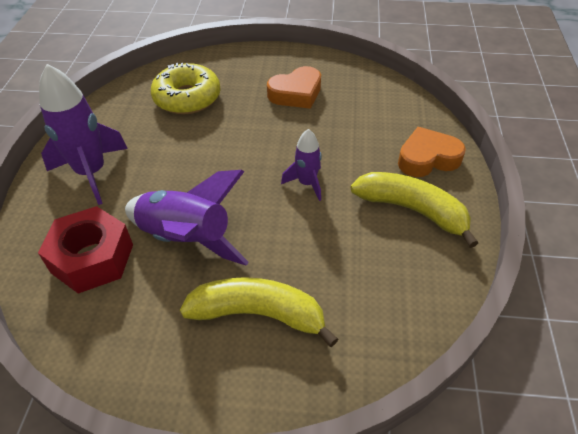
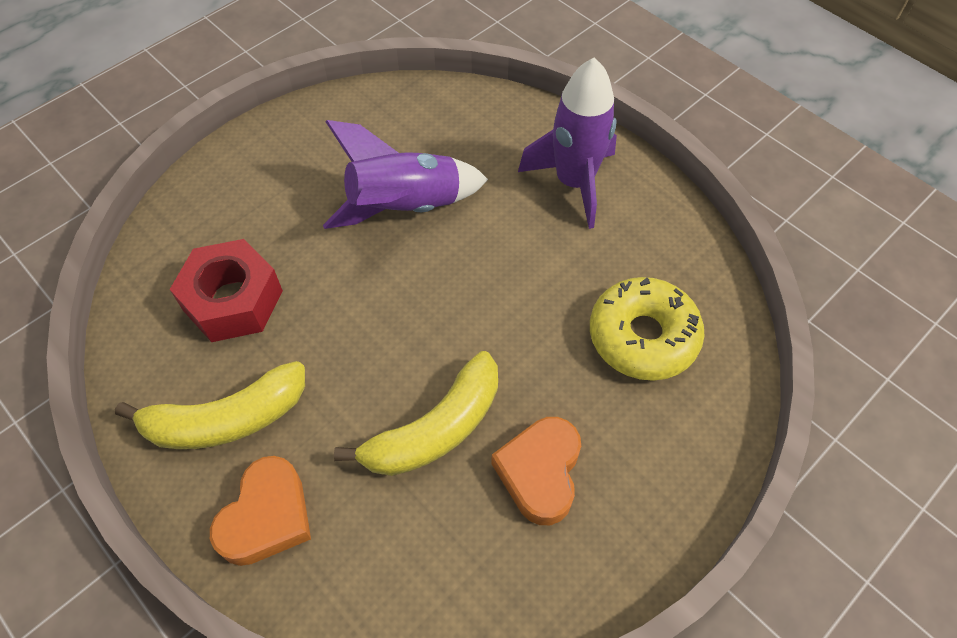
camera: 130 degrees right, 10 degrees up
(92, 258) = (452, 137): red nut -> red nut (233, 300)
(258, 314) = (274, 209): yellow banana -> yellow banana (435, 429)
(307, 183) = (368, 351): purple rocket -> none

